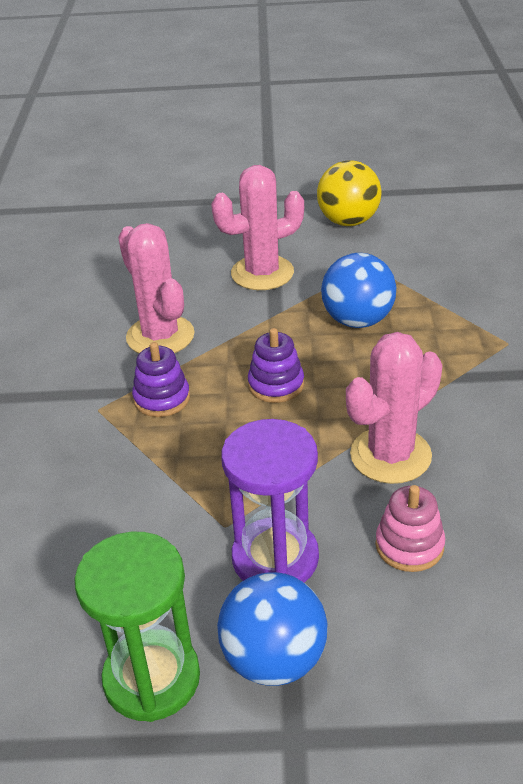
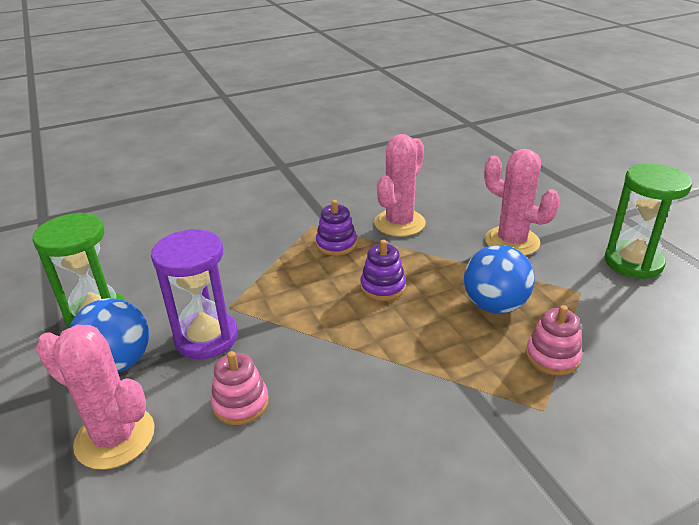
camera: 65 degrees right, 5 degrees down
(348, 221) = (633, 262): yellow ball -> green hourglass
(390, 455) = (336, 367): pink cactus -> pink cactus (115, 437)
(447, 314) = (552, 356): none -> pink stacking toy

